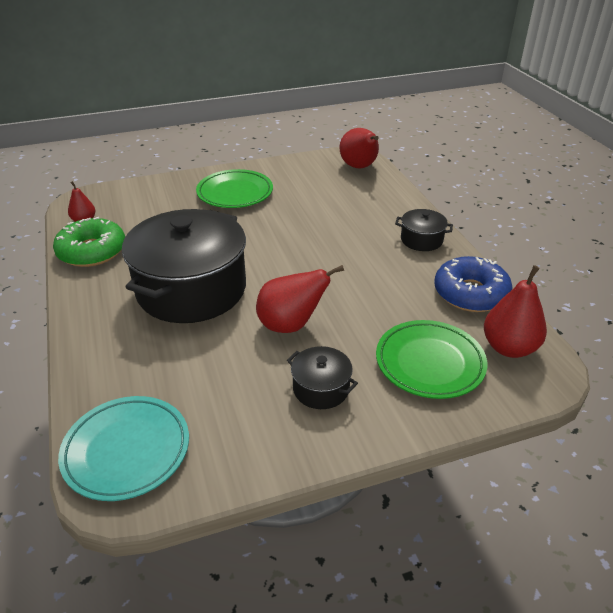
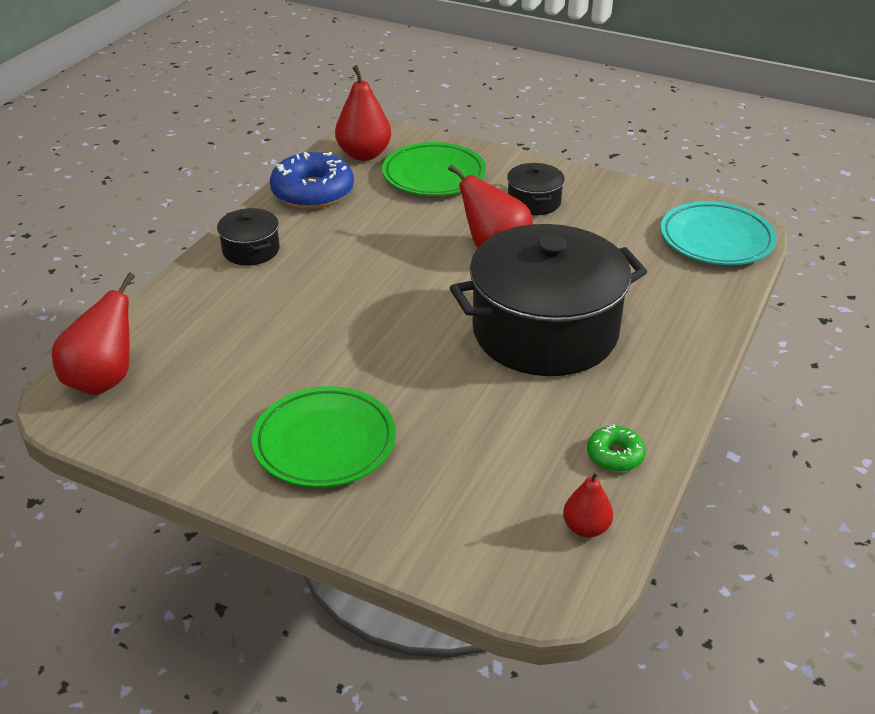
camera: 135 degrees left, 0 degrees up
(92, 251) = (615, 455): green donut -> green donut, size x0.51

